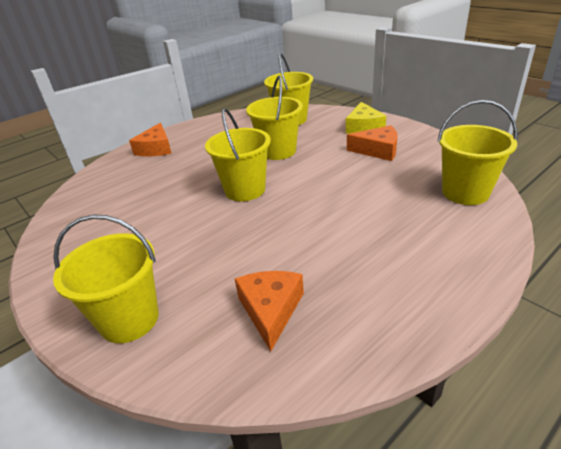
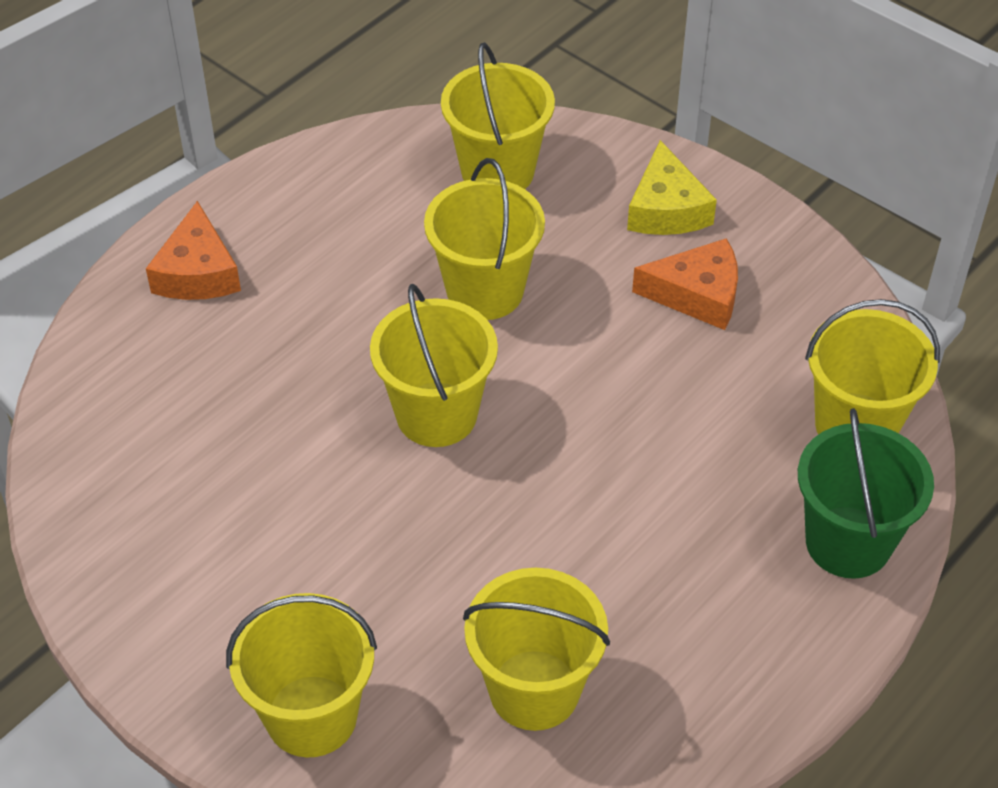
camera: 10 degrees left, 15 degrees up
(270, 310) = (534, 690): orange cheese -> yellow bucket
(470, 240) = (848, 542): none -> green bucket

